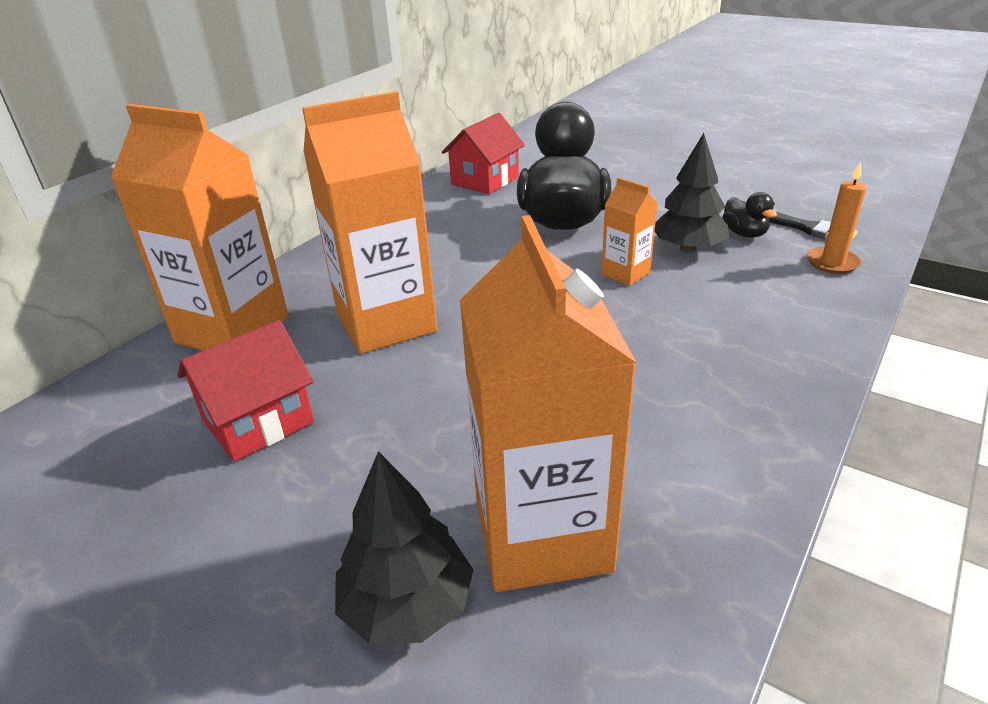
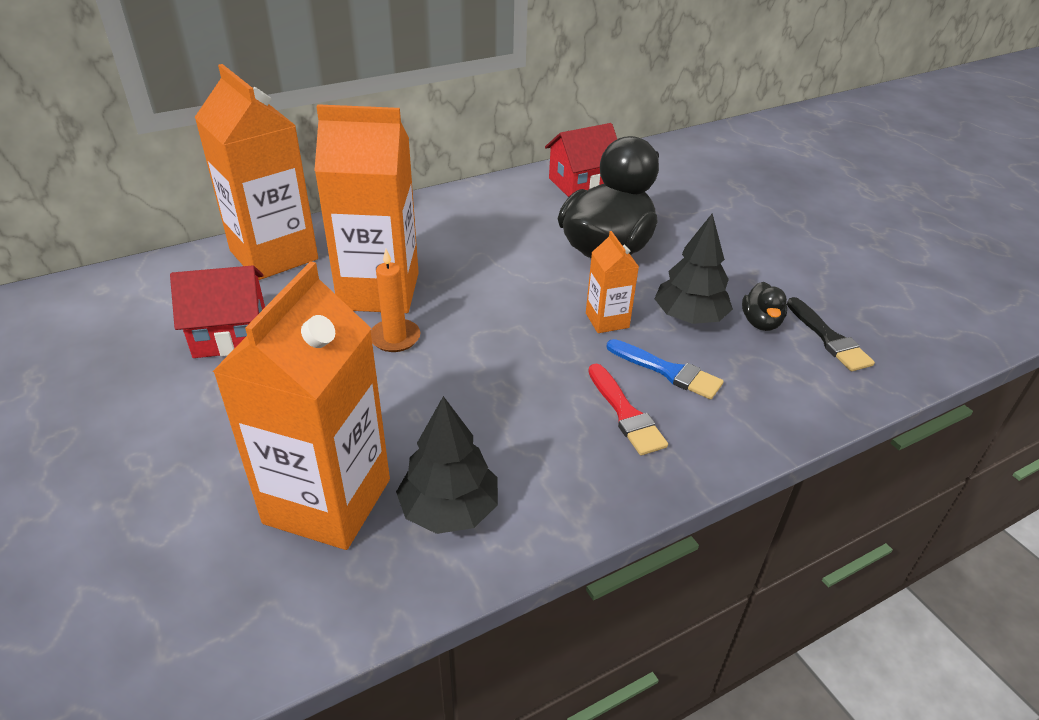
camera: 25 degrees right, 5 degrees up
(407, 605) = (205, 504): black tree -> black tree (449, 509)
(719, 293) = (668, 371): none -> blue brush
(724, 338) = (626, 413): none -> red brush
(832, 263) = (812, 384): orange candle -> orange candle (395, 338)

